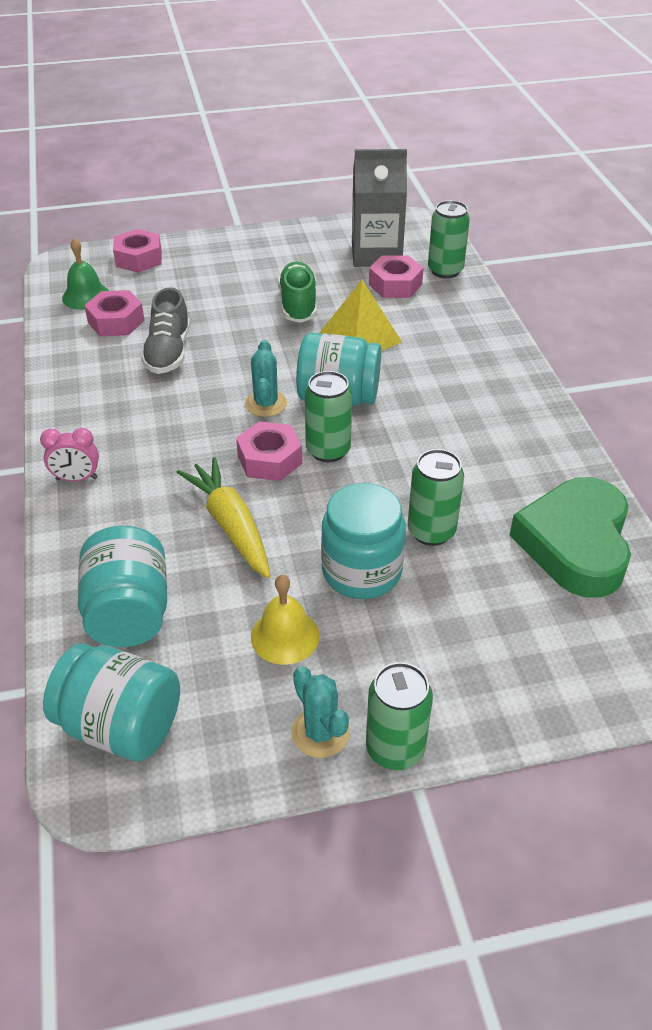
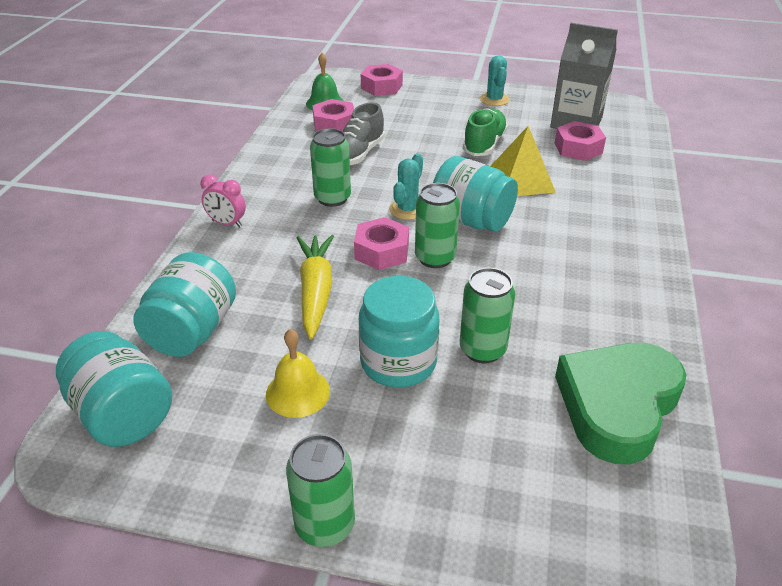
camera: 25 degrees right, 5 degrees down
(320, 732) = (271, 484): turquoise cactus -> turquoise cactus (494, 99)
(445, 270) = (631, 147): green can -> green can (332, 198)

